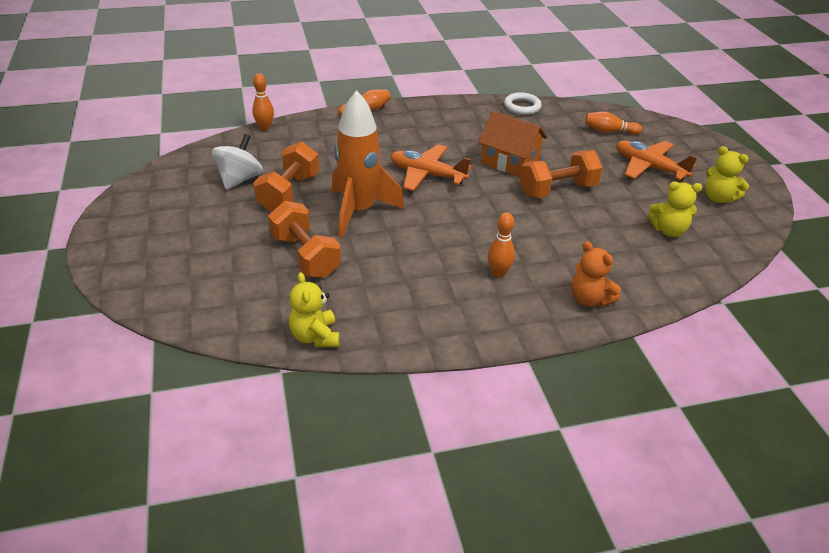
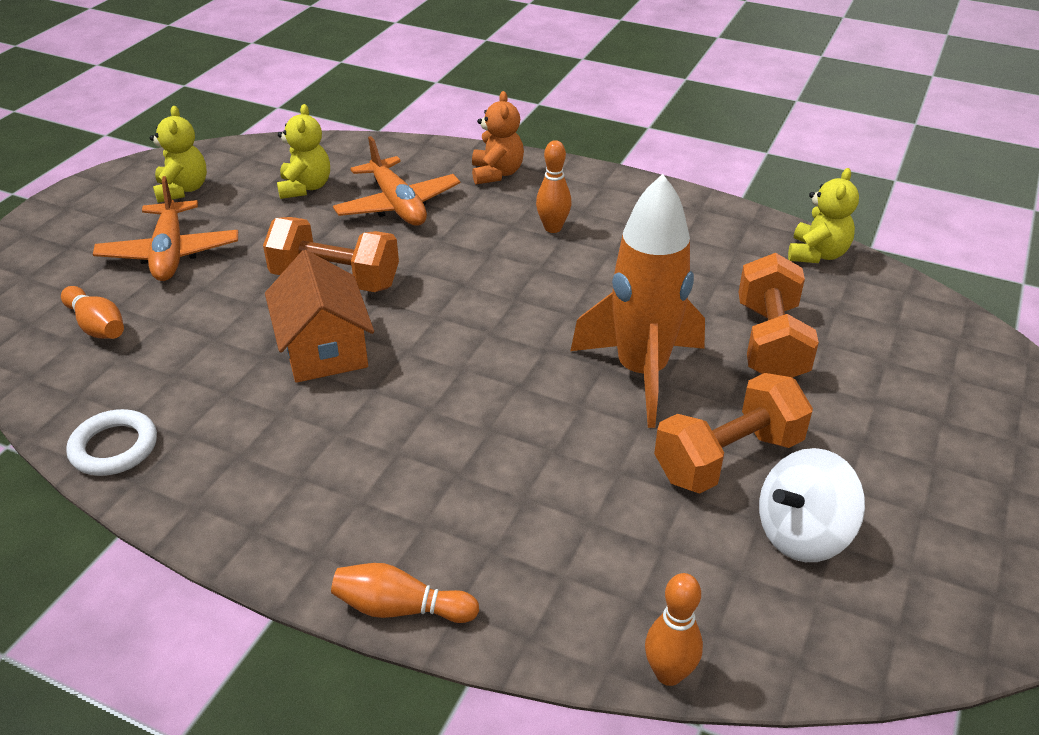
camera: 140 degrees left, 0 degrees up
(427, 175) = (474, 385): orange plane -> orange plane (397, 205)
(668, 230) = (305, 187): yellow teddy bear -> yellow teddy bear turned 45 degrees clockwise

